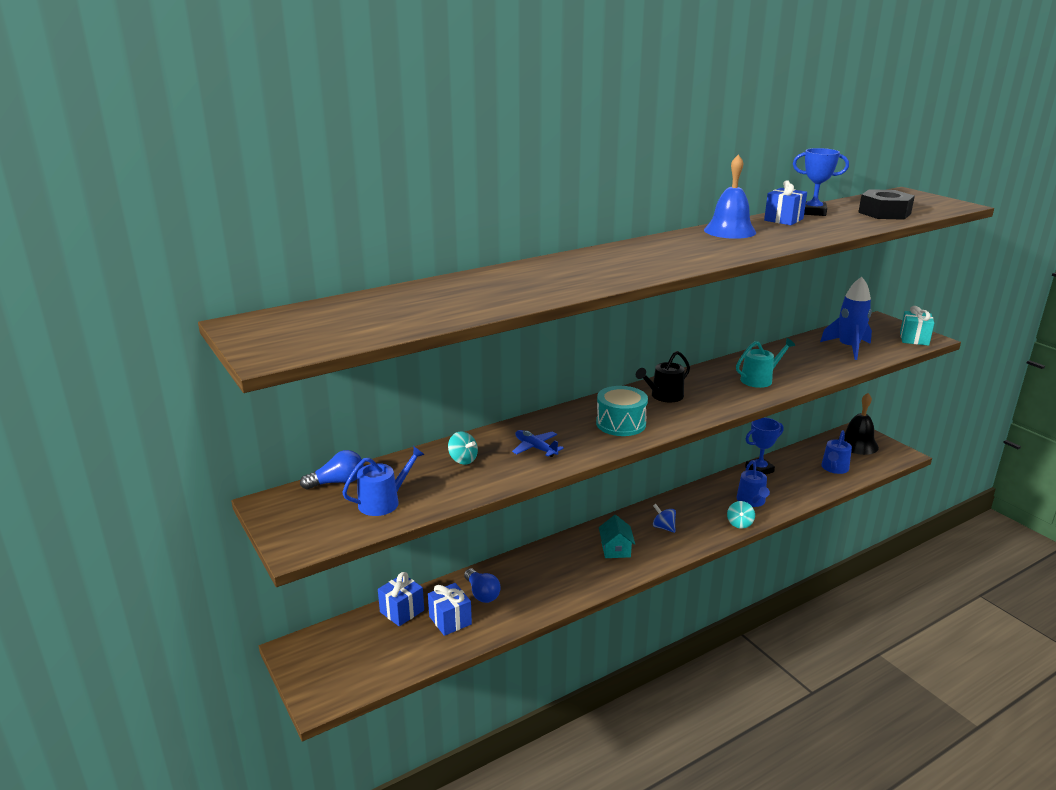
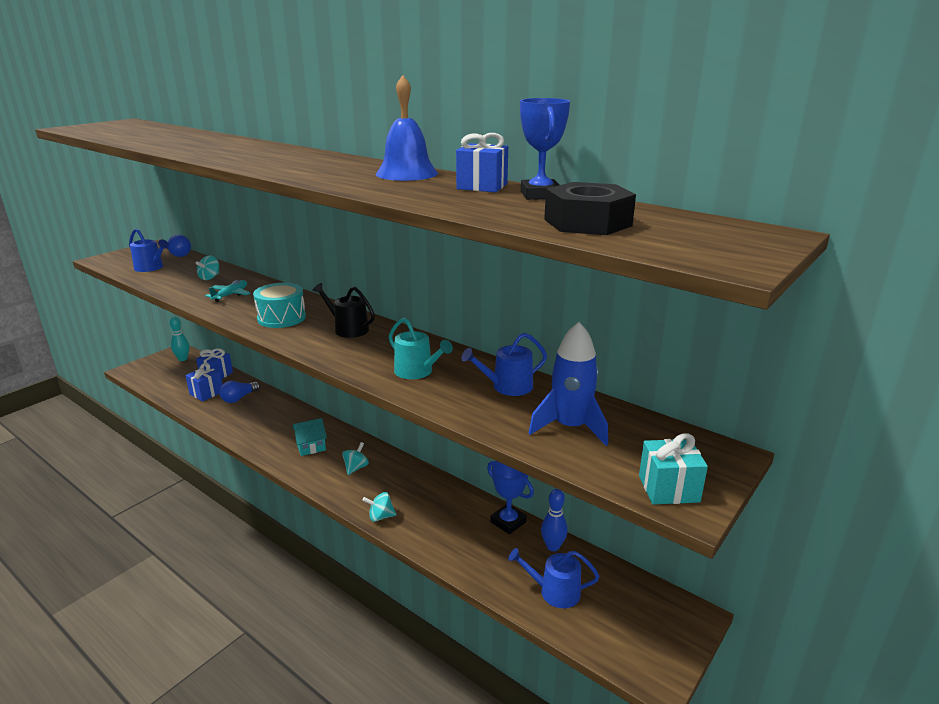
camera: 70 degrees right, 0 degrees up
(325, 643) = (183, 359): none -> turquoise bowling pin
(535, 448) = (230, 295): blue plane -> turquoise plane
(663, 527) = (356, 468): blue spinning top -> turquoise spinning top
(752, 501) = (432, 522): blue watering can -> blue watering can (507, 387)
(789, 459) = (553, 546): none -> blue bowling pin
(857, 444) = (648, 616): black bell -> none

